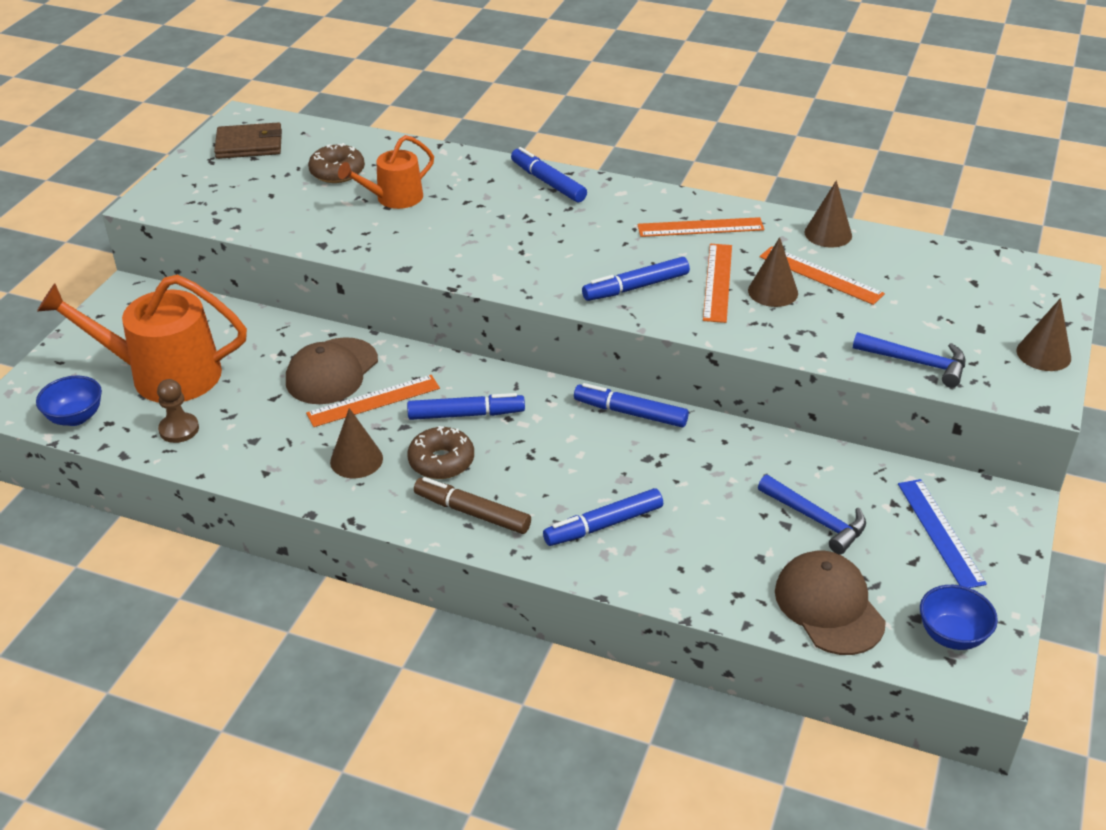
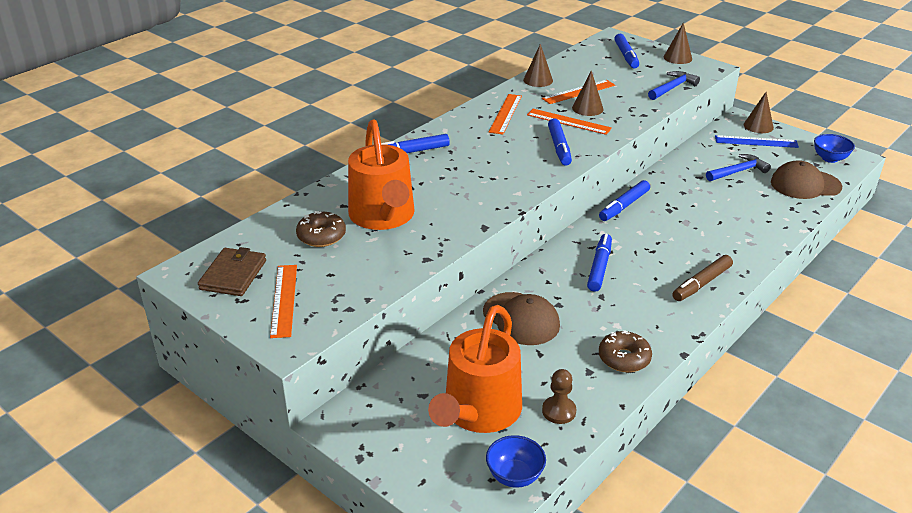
camera: 70 degrees left, 5 degrees down
(356, 460) = (631, 323): brown cone -> brown cone (758, 126)
(373, 401) = (566, 305): orange ruler -> orange ruler (284, 300)
(394, 198) = (383, 216): orange watering can -> orange watering can, size x1.75
(441, 461) = (645, 287): brown donut -> brown donut (624, 358)
(603, 525) = (726, 238): blue marker -> blue marker (626, 56)

